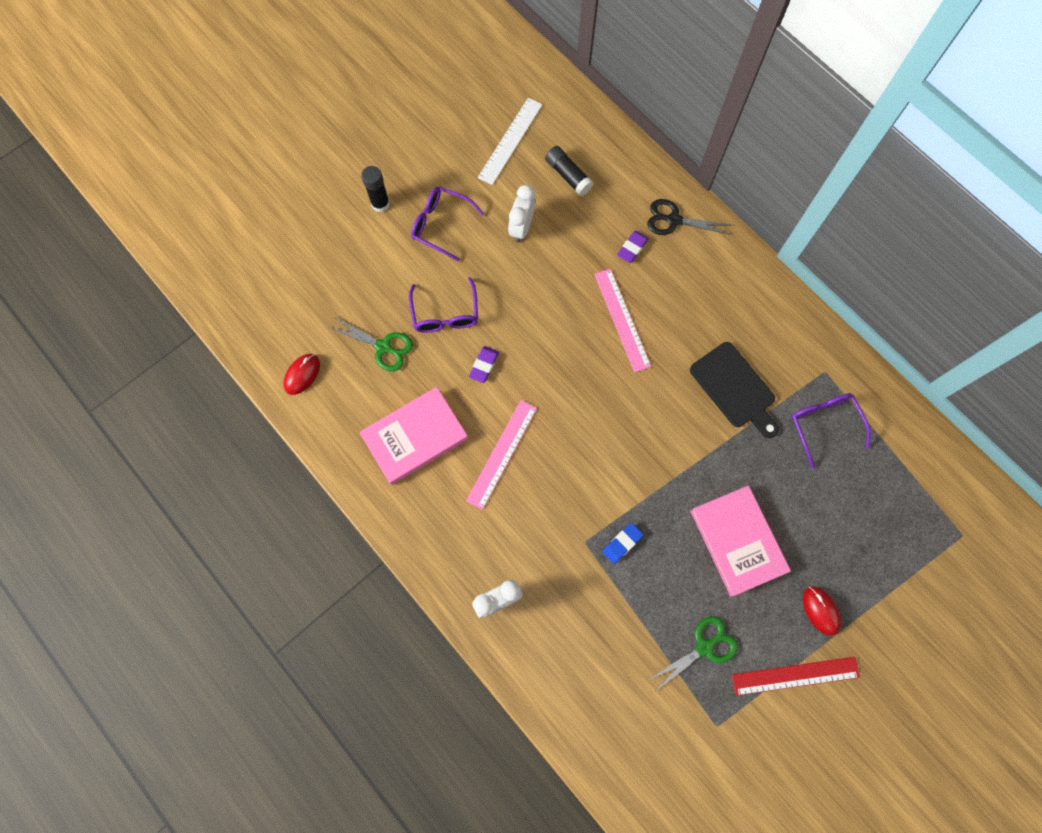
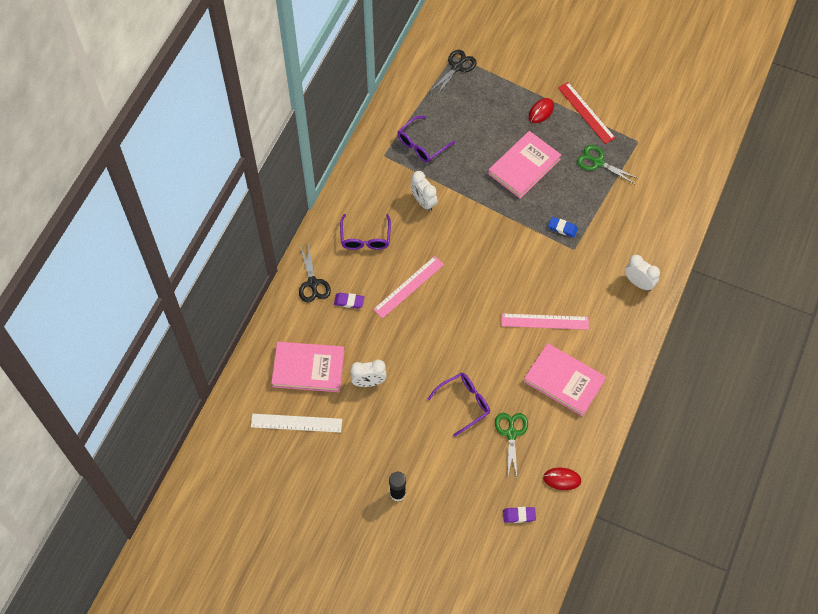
camera: 115 degrees left, 10 degrees down
(441, 225) = (394, 439): purple glasses -> purple glasses (365, 237)
(484, 365) = (489, 360): purple eraser -> purple eraser (519, 515)
(568, 175) = (308, 368): black glue stick -> pink book
(734, 388) = (423, 202): black cutting board -> white clock
(939, 529) = (457, 67): none -> black scissors

